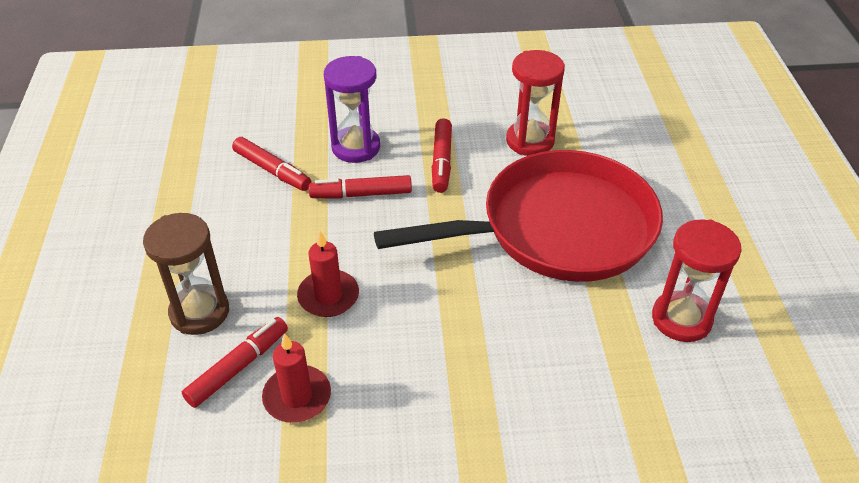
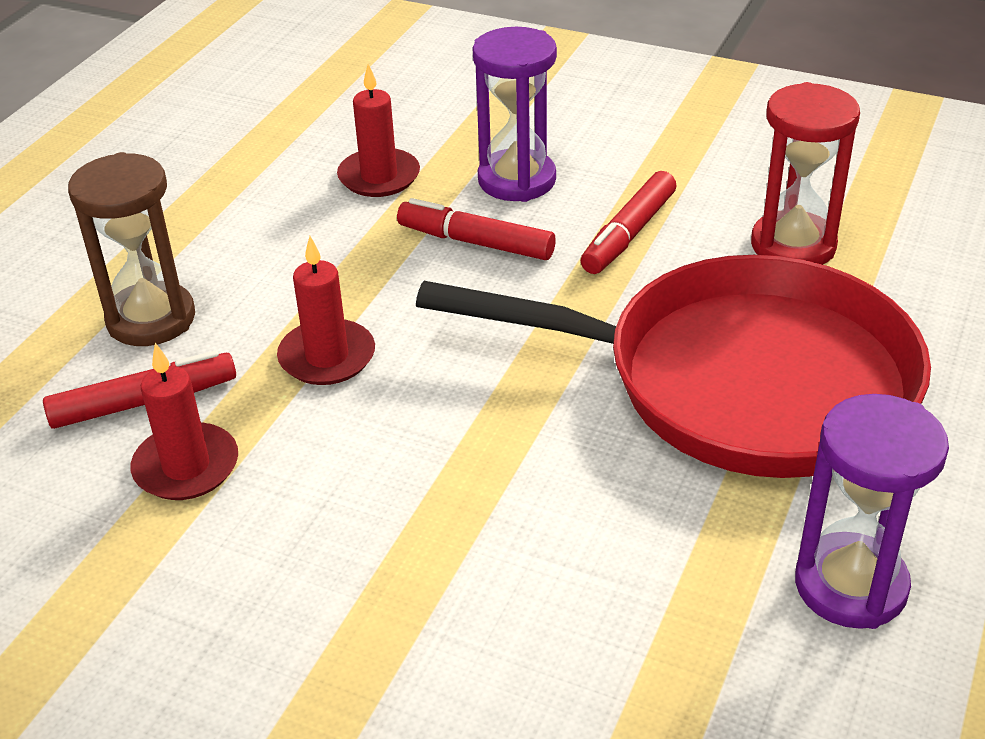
camera: 30 degrees right, 5 degrees down
(272, 170) = (379, 177): red marker -> red candle
(681, 319) = (850, 585): red hourglass -> purple hourglass

